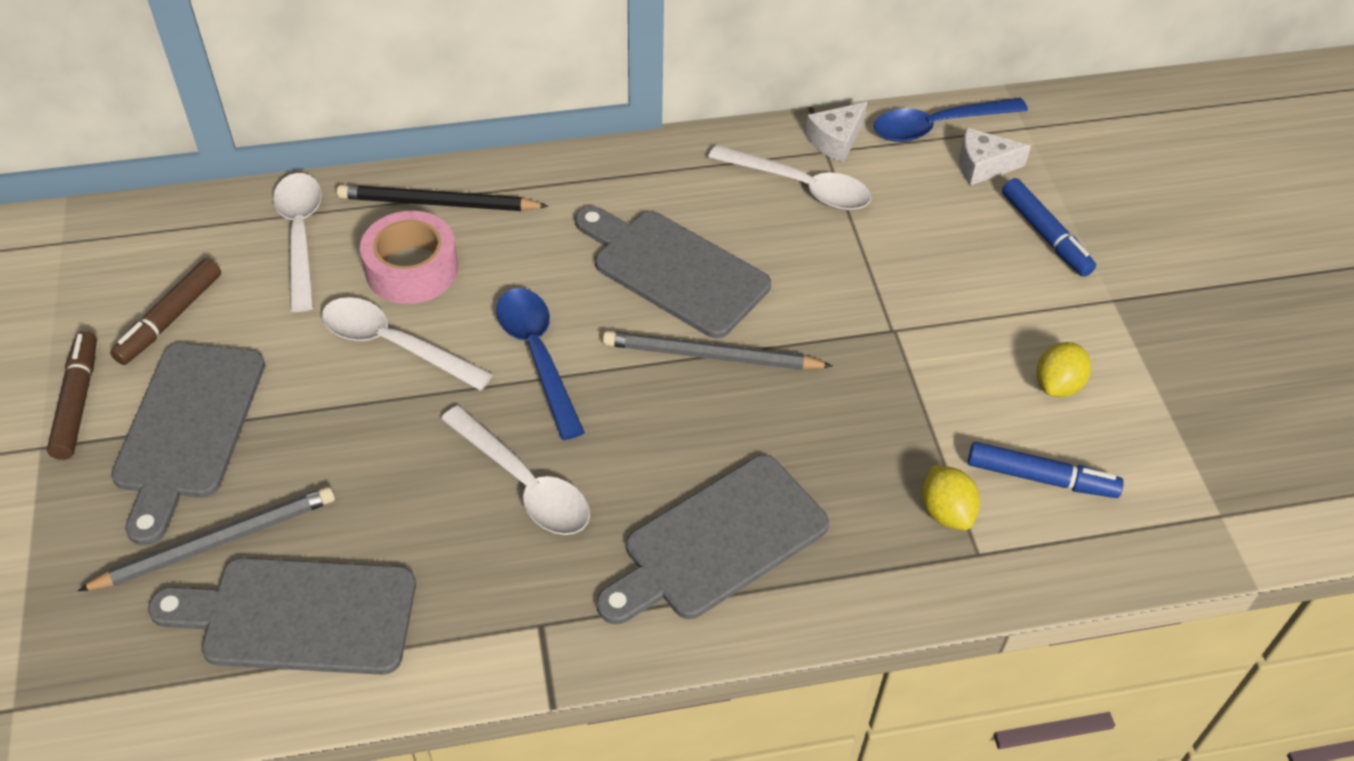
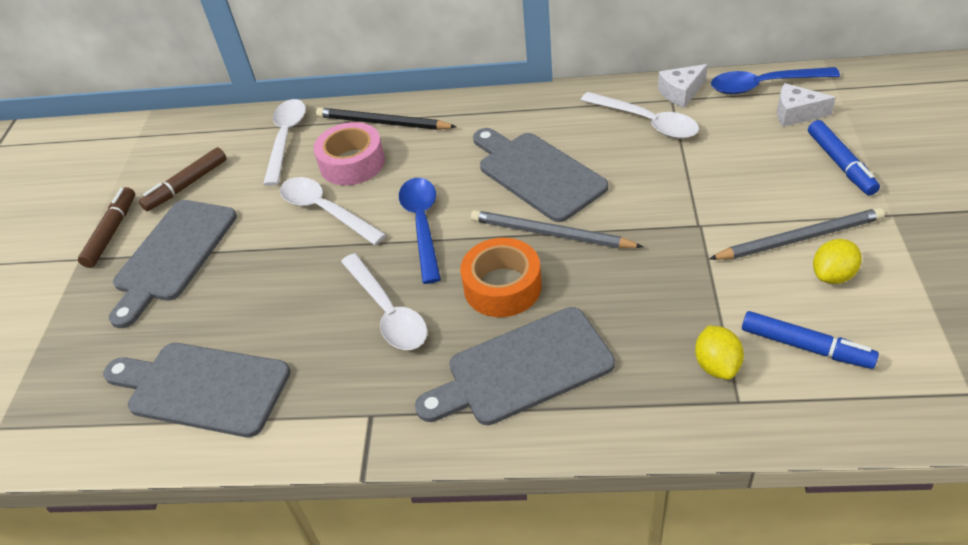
camera: 20 degrees right, 5 degrees down
(216, 542) = (165, 331): grey pencil -> grey pencil (798, 238)
(666, 435) = (502, 287): none -> orange tape

